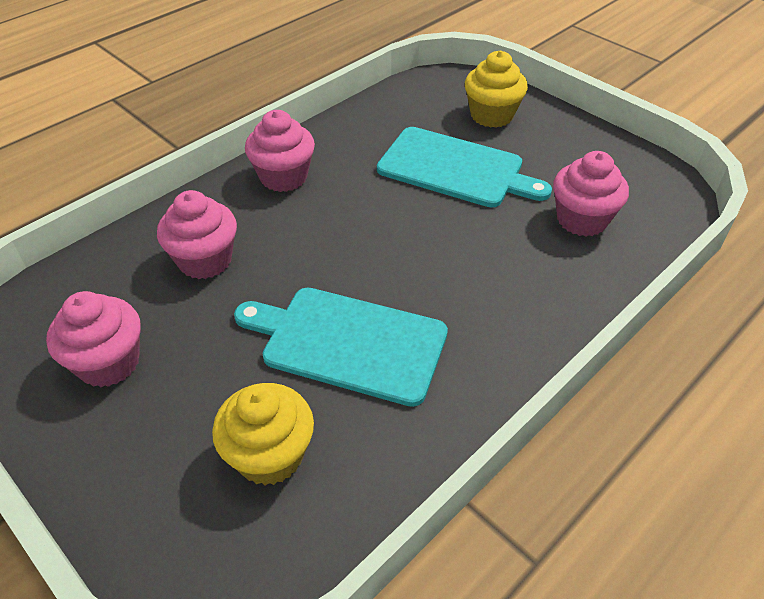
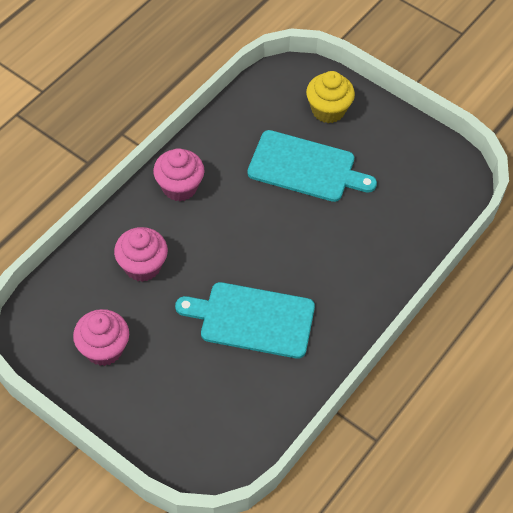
camera: 10 degrees left, 10 degrees up
(270, 455) = (220, 397): yellow cupcake -> none
(581, 220) = (398, 207): pink cupcake -> none

